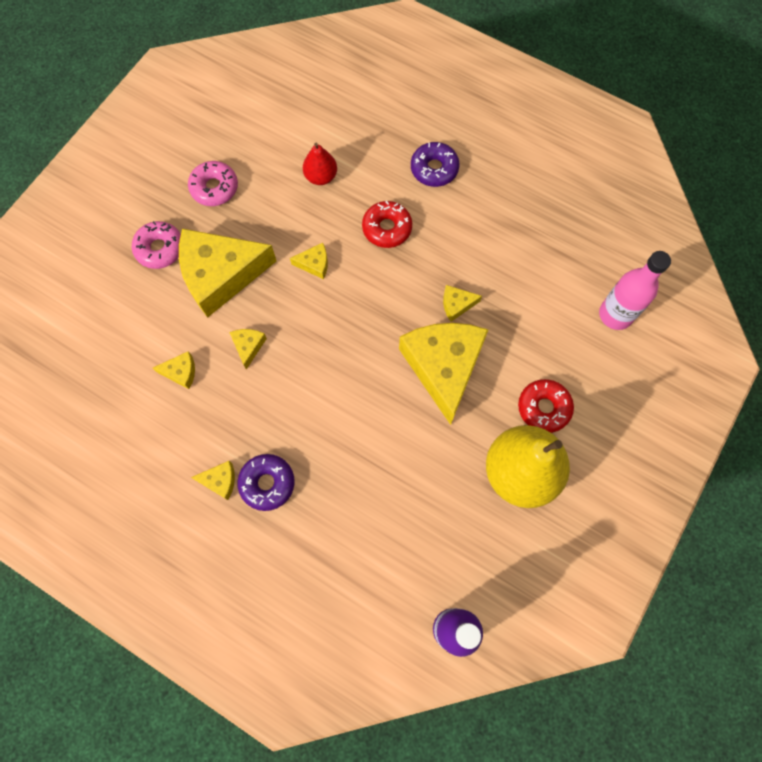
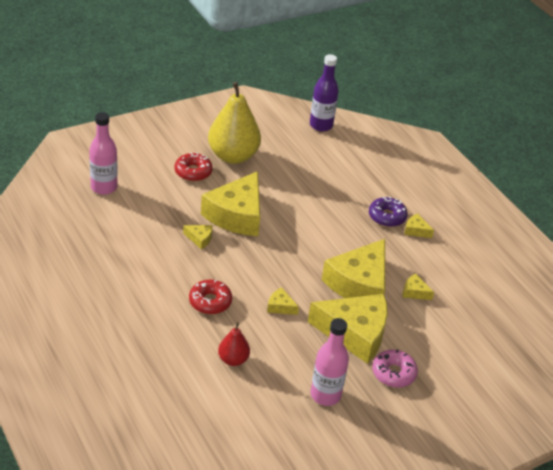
camera: 155 degrees left, 30 degrees down
(214, 188) = (325, 395): pink donut -> pink bottle
(248, 346) = (359, 284): yellow cheese -> yellow cheese, size x2.45
(434, 169) = (140, 320): purple donut -> none

